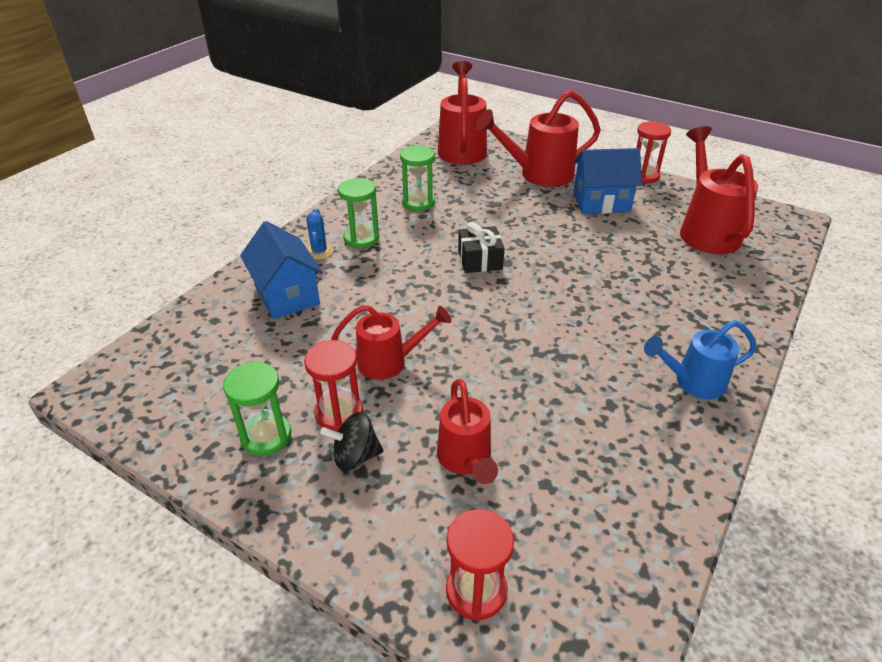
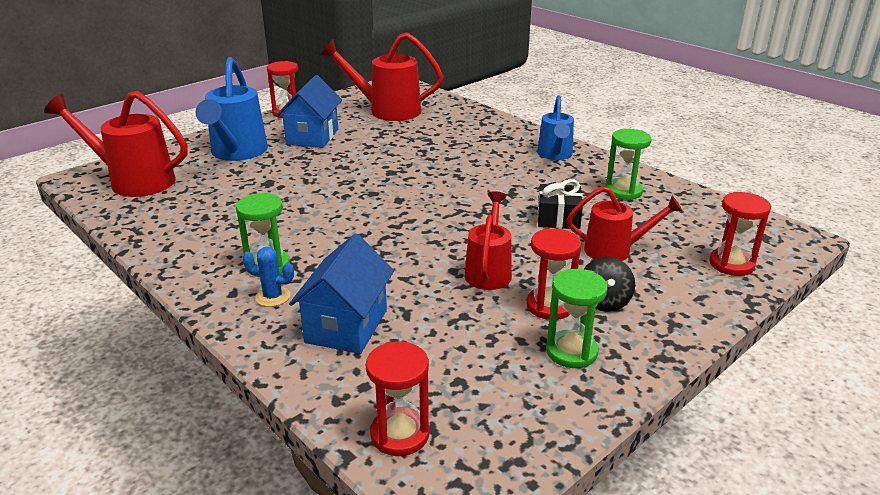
camera: 75 degrees left, 10 degrees down
(161, 348) = (400, 434): none -> red hourglass
(287, 295) = (346, 326): blue house -> blue house turned 60 degrees counterclockwise
(418, 202) = (225, 222): green hourglass -> green hourglass (623, 191)
(480, 260) = (360, 205): black gift -> black gift (558, 218)
(539, 175) = (237, 153): red watering can -> blue watering can

